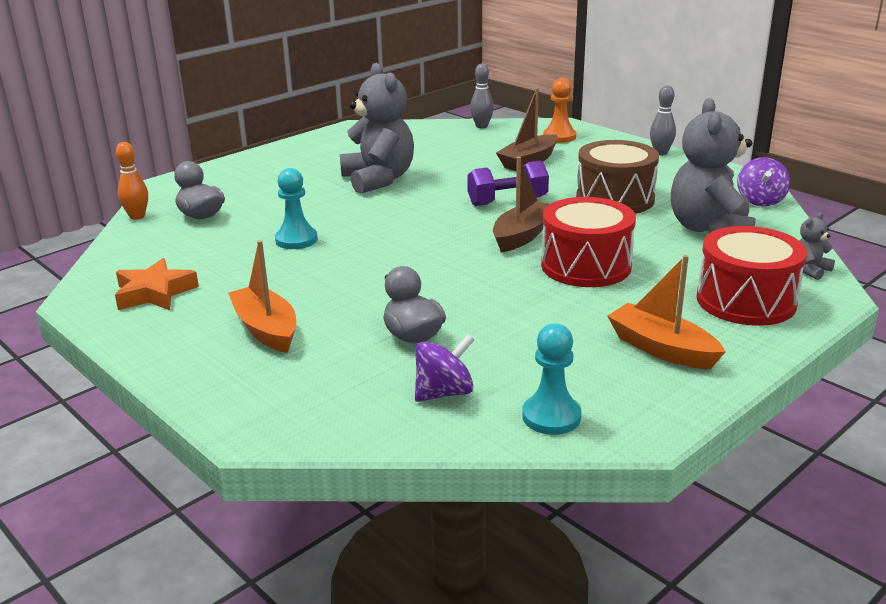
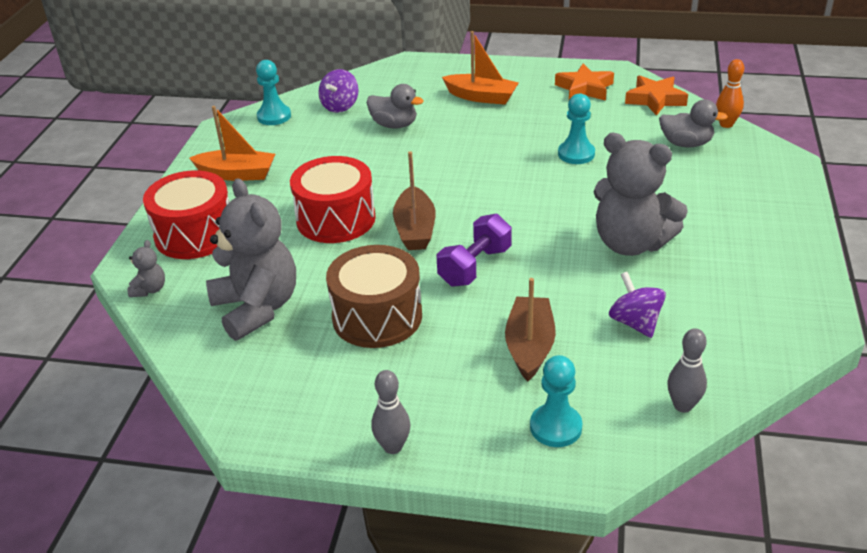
camera: 145 degrees right, 10 degrees up
(129, 256) = (655, 99): none -> orange star
(559, 137) = (555, 427): orange pawn -> turquoise pawn
(760, 201) = (222, 383): purple spinning top -> purple spinning top (635, 322)

